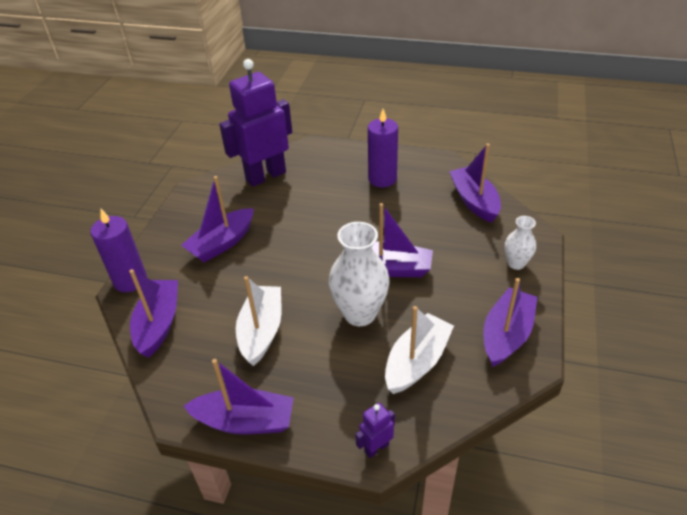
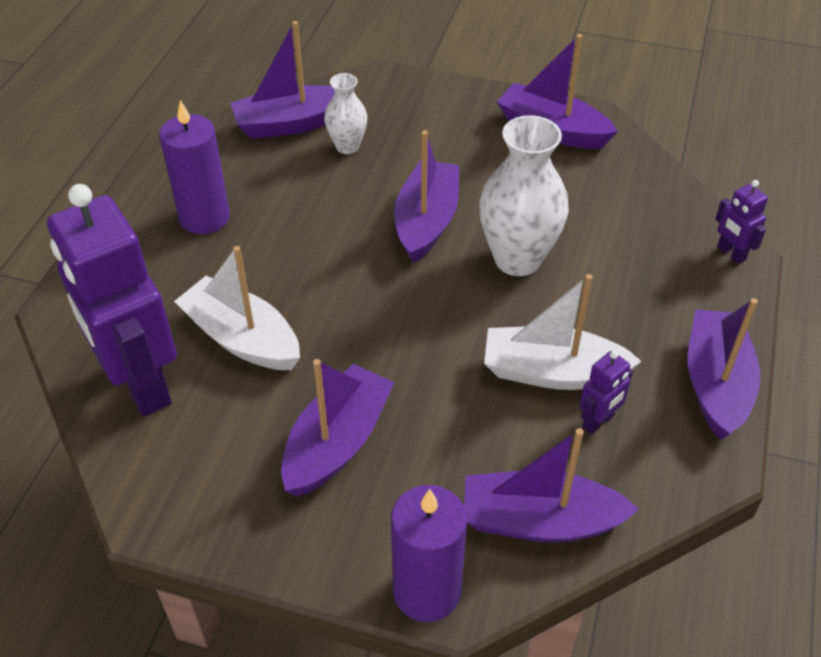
camera: 90 degrees left, 5 degrees up
(221, 352) = (598, 421): none -> purple robot
(222, 243) = (337, 442): purple boat -> purple boat turned 105 degrees counterclockwise
(417, 361) = (599, 209): white boat -> white boat (242, 338)
(516, 263) = (429, 104): white vase -> white vase (347, 146)

